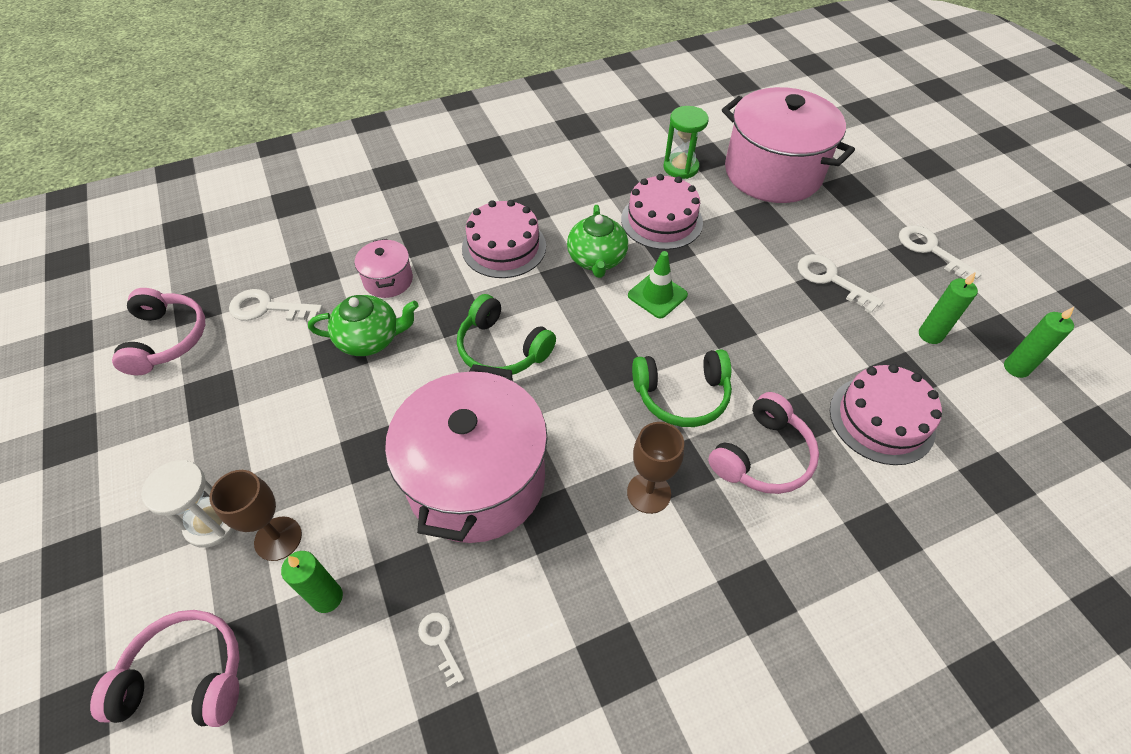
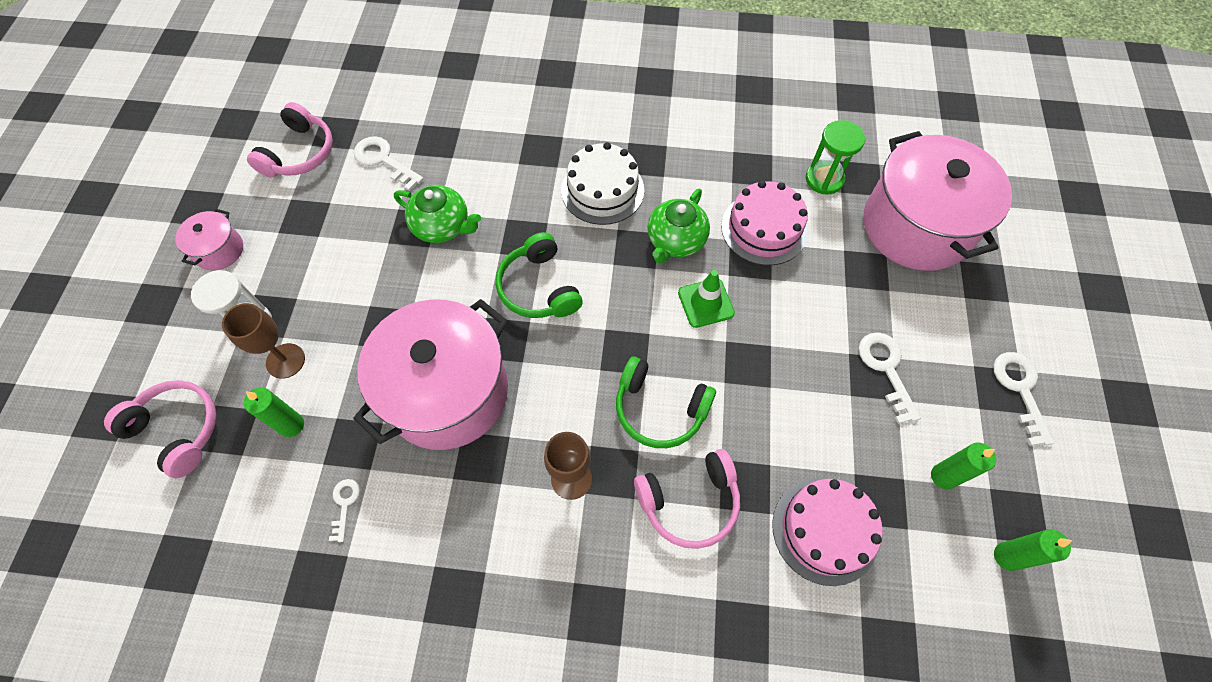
camera: 30 degrees right, 10 degrees up
(388, 280) = (488, 178): pink pot -> pink pot (219, 250)
(504, 247) = (602, 190): pink cake -> white cake

